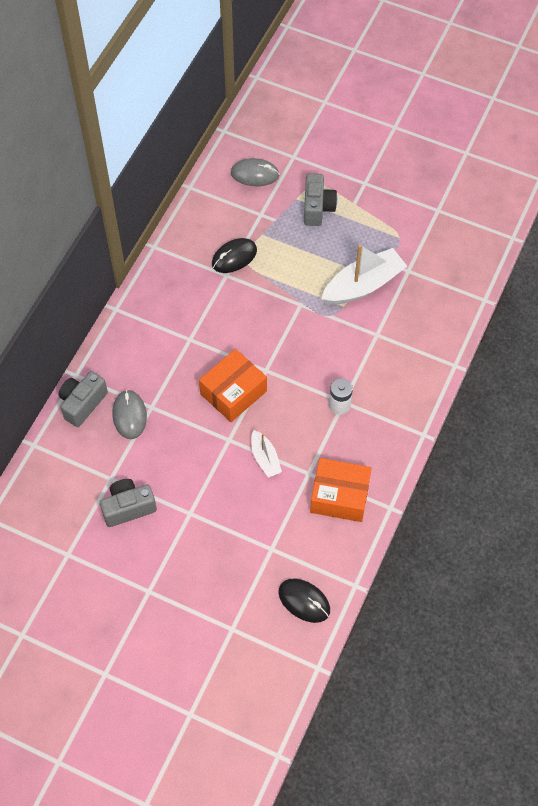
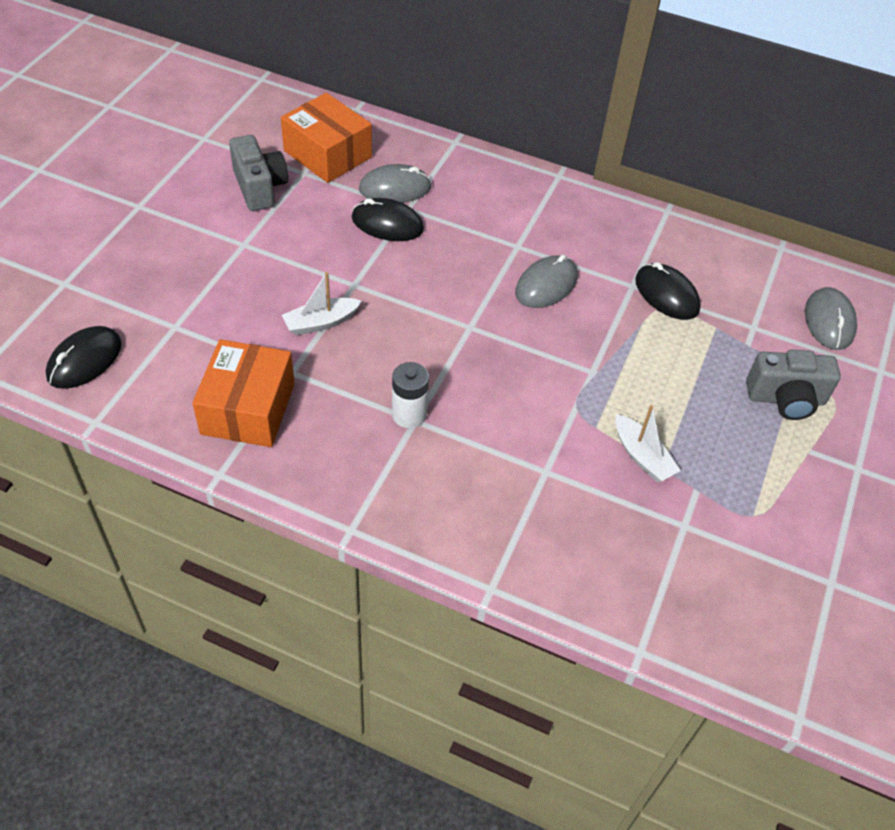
camera: 85 degrees right, 10 degrees down
(82, 403) = (413, 147): grey camera -> none
(168, 420) = (387, 224): none -> black mouse
(227, 324) = (546, 285): none -> grey mouse
(233, 392) = (430, 290): orange box -> orange box (327, 154)
(363, 285) = (642, 456): white boat -> white boat, size x0.54

